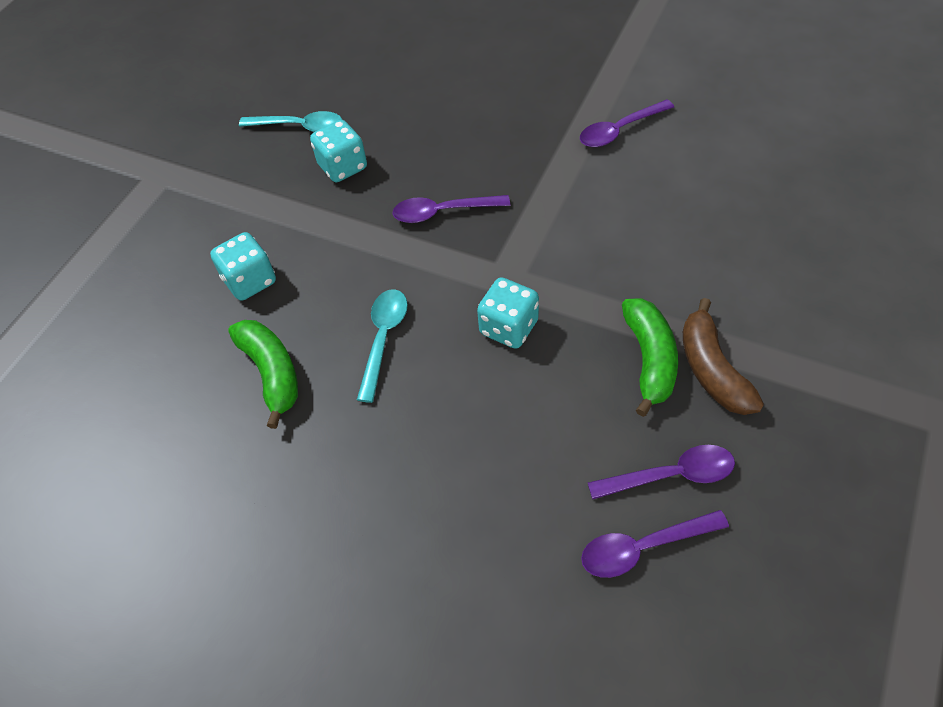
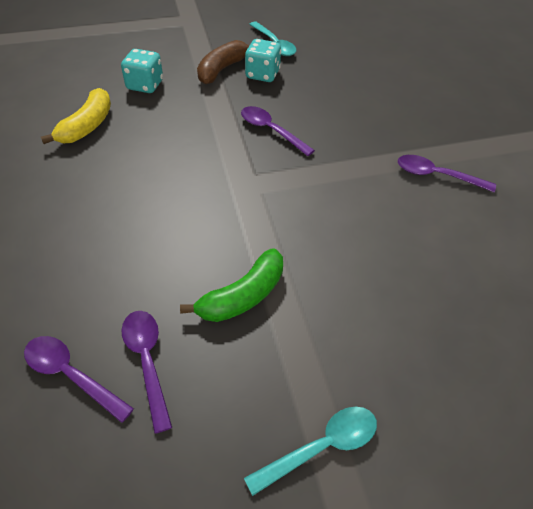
camera: 45 degrees right, 5 degrees down
(272, 373) = (87, 126): green banana -> yellow banana
(383, 339) = (148, 156): turquoise spoon -> turquoise spoon (321, 447)
(509, 327) = (206, 207): turquoise dice -> none
(671, 475) = (147, 361): purple spoon -> purple spoon turned 150 degrees counterclockwise
(712, 369) = (266, 339): brown banana -> brown banana (222, 69)

